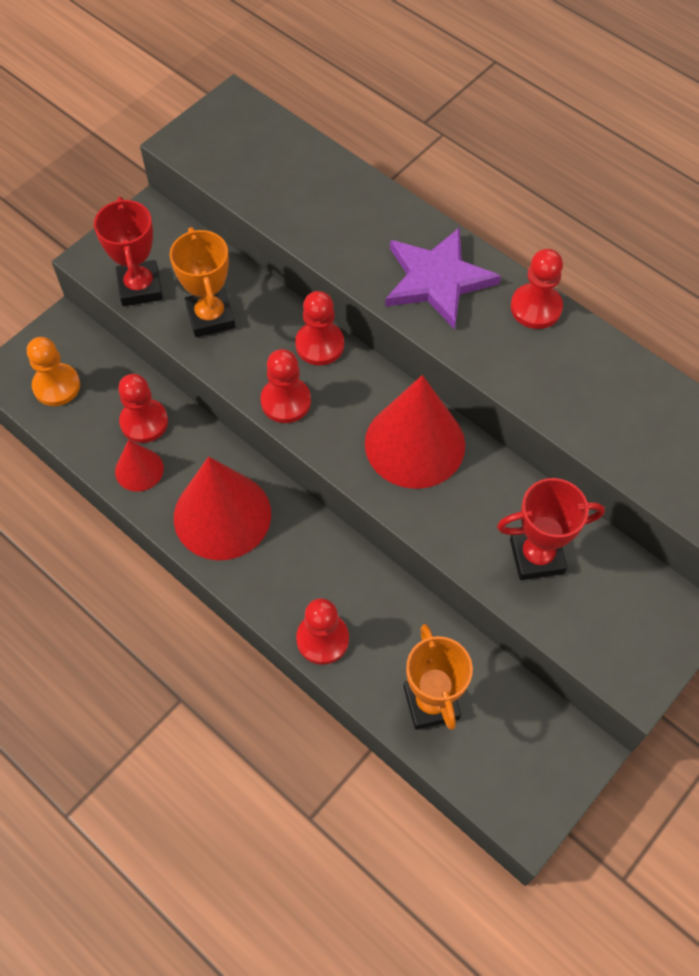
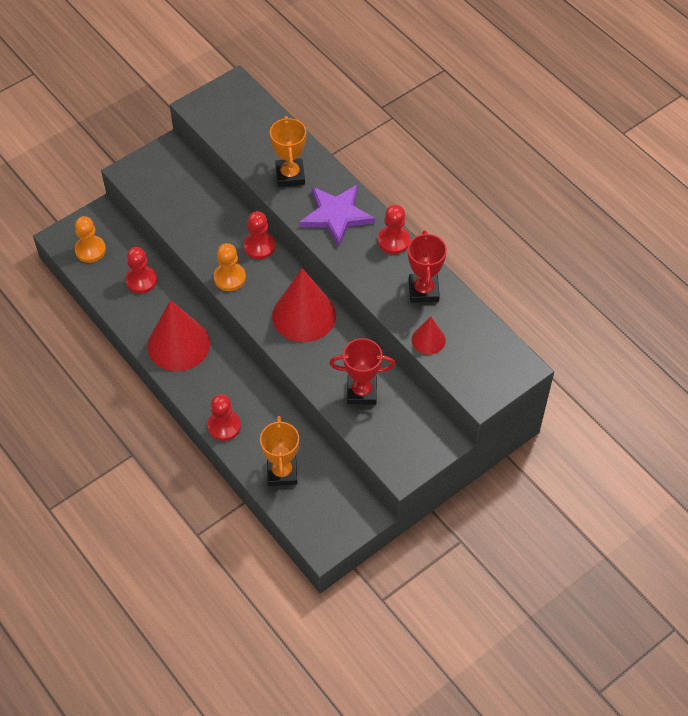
camera: 10 degrees right, 5 degrees down
(139, 469) = (132, 309): red cone -> red cone (428, 340)
(140, 287) = (154, 194): red trophy -> red trophy (423, 290)
(210, 317) = (194, 219): orange trophy -> orange trophy (290, 175)
(286, 401) = (229, 278): red pawn -> orange pawn

